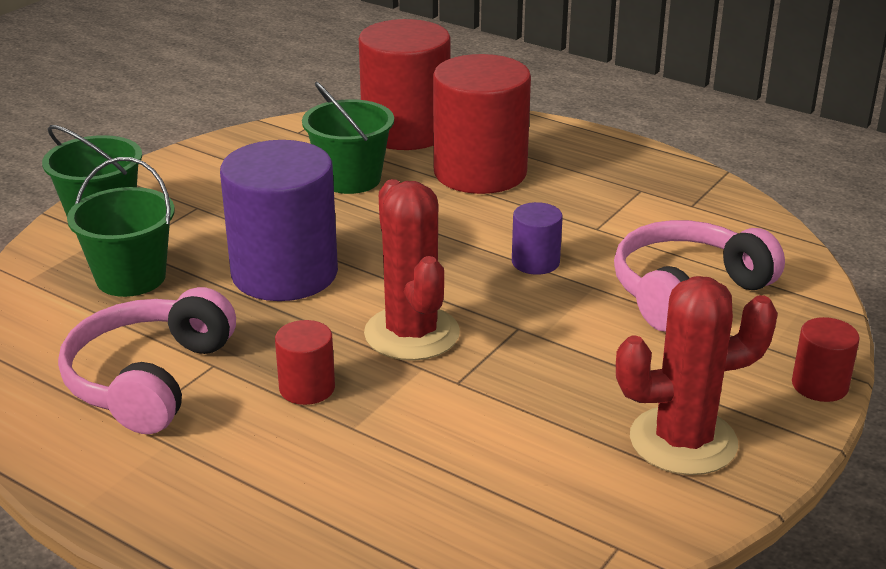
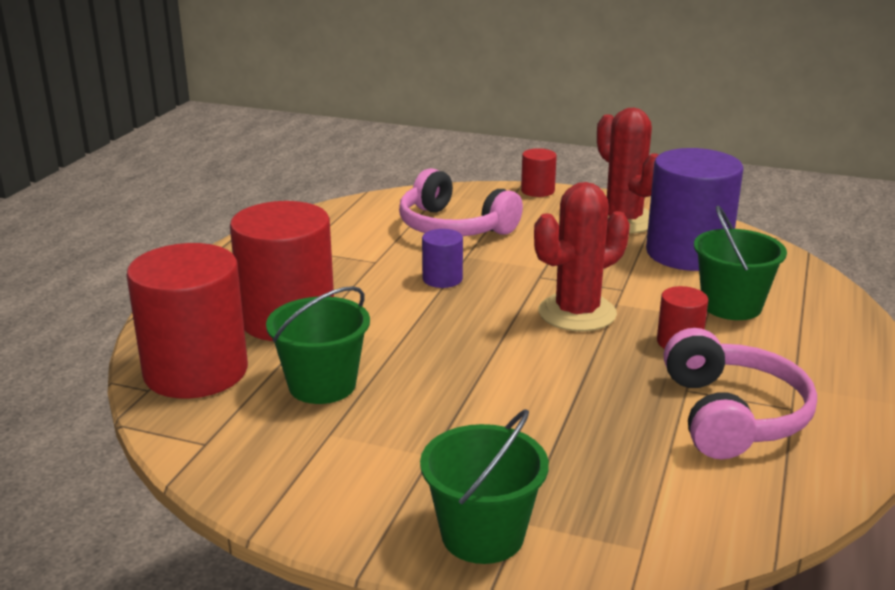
camera: 105 degrees left, 5 degrees down
(131, 278) = (590, 473): green bucket -> green bucket (731, 306)
(148, 379) = (732, 415): pink headphones -> pink headphones turned 90 degrees counterclockwise
(284, 273) = (526, 385): purple cylinder -> purple cylinder (688, 253)

